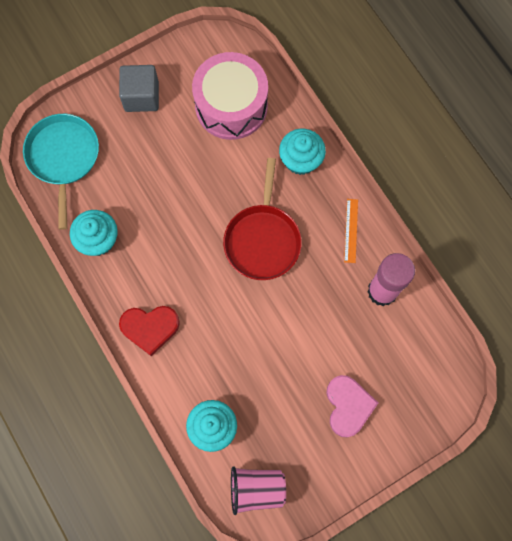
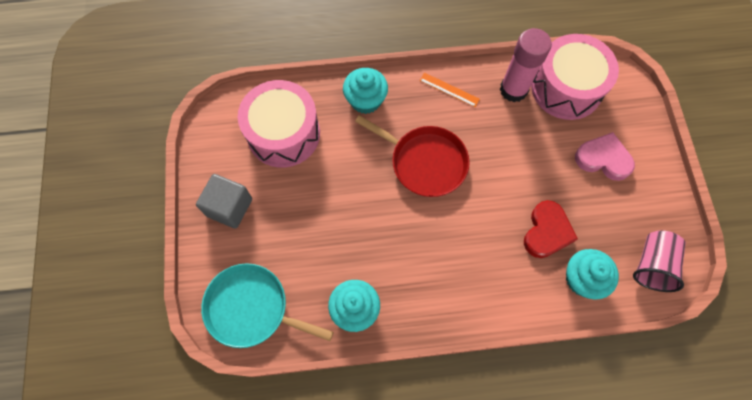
camera: 65 degrees left, 5 degrees down
(150, 328) = (466, 296): red heart -> red heart (547, 232)
(411, 342) = (566, 88): none -> pink drum

